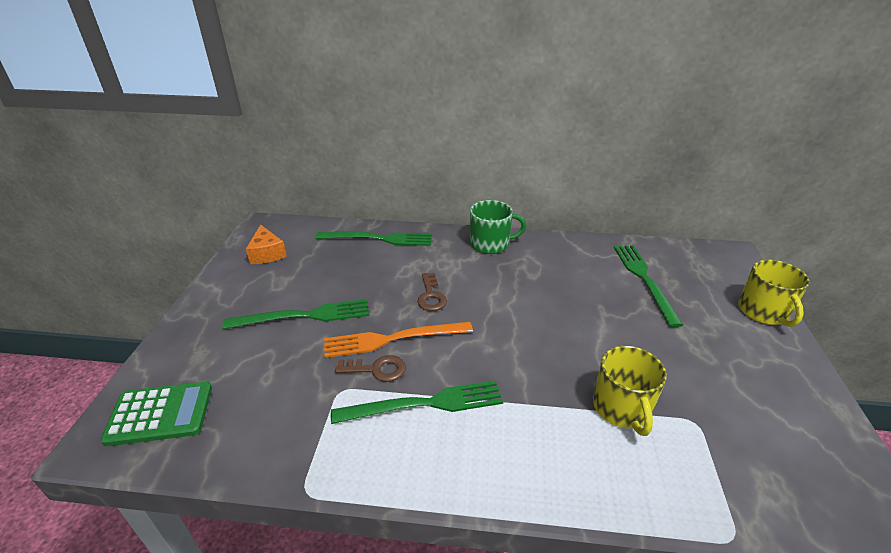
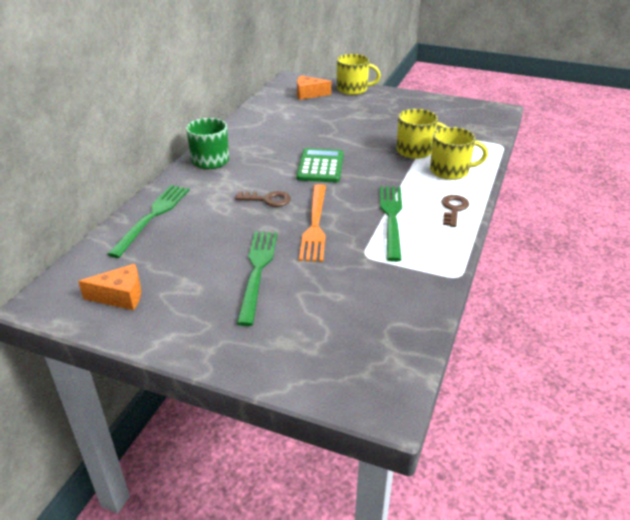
camera: 75 degrees left, 0 degrees up
(160, 414) = (360, 363): green calculator -> green calculator (320, 166)
(377, 369) = (348, 236): brown key -> brown key (453, 209)
(584, 459) = (450, 171): none -> yellow mug
(644, 279) = (301, 113): green fork -> none
(704, 276) = (309, 94): none -> orange cheese

